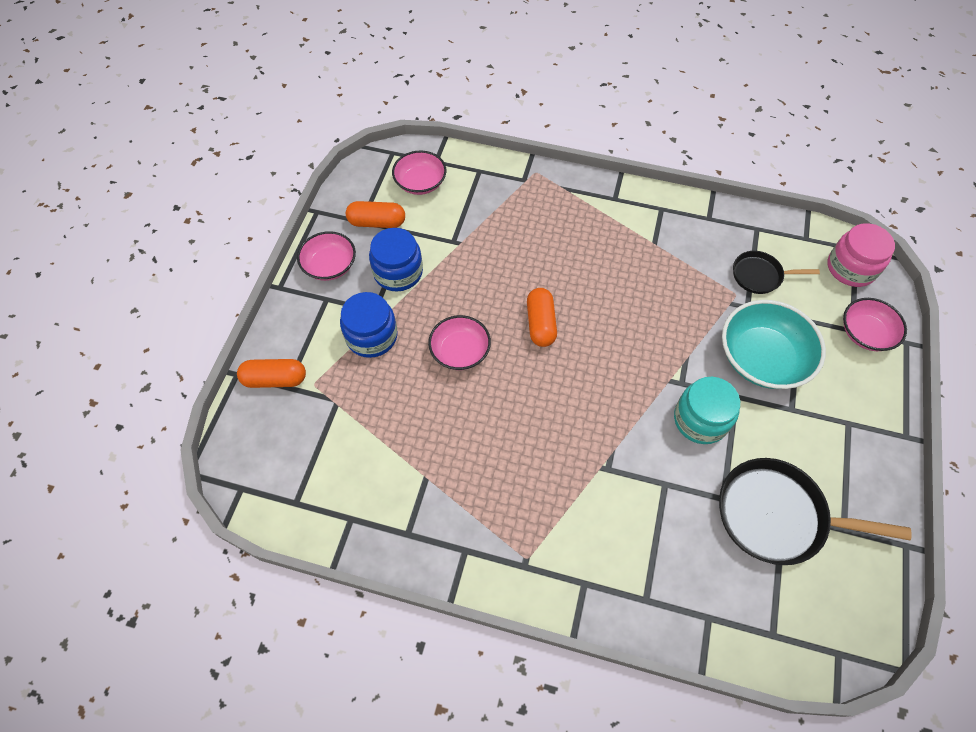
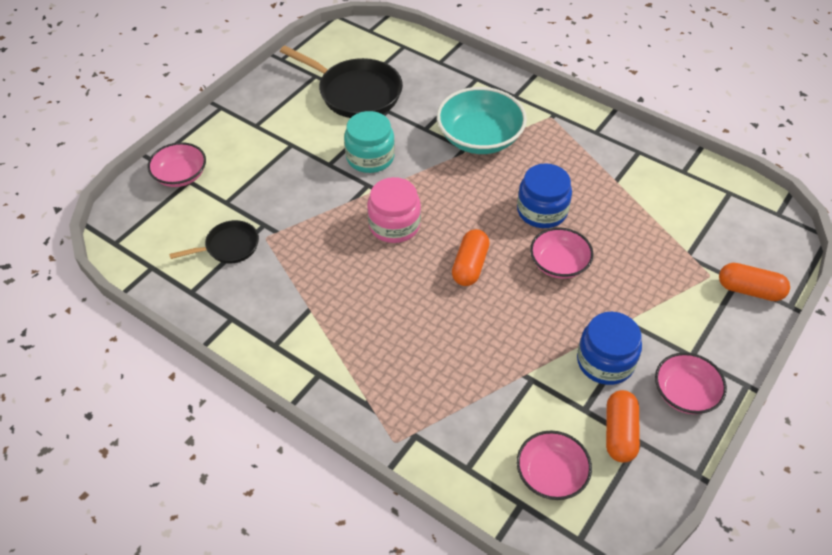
camera: 160 degrees left, 10 degrees down
(371, 336) = (646, 302): blue jar -> blue jar (542, 211)
(377, 222) = (619, 433): orange capsule -> orange capsule turned 75 degrees clockwise
(760, 275) = (228, 247): black pan -> black pan turned 45 degrees counterclockwise
(762, 358) = (285, 183): turquoise bowl -> turquoise bowl (479, 138)
(851, 268) = (137, 228): pink jar -> pink jar (394, 225)

